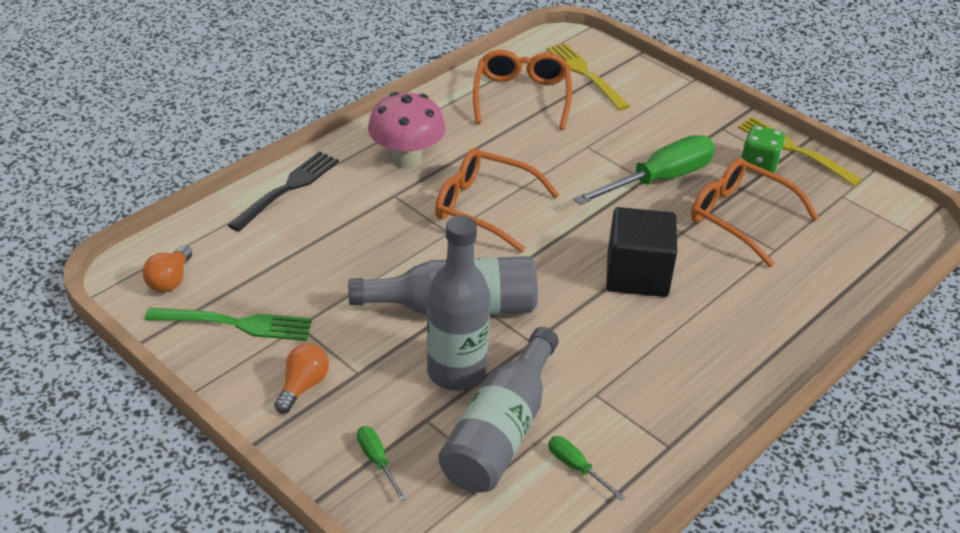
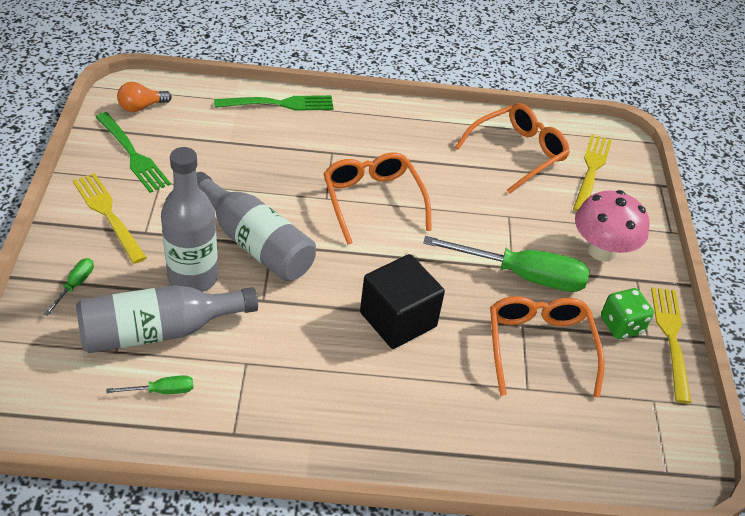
camera: 45 degrees right, 5 degrees up
(287, 189) = (279, 104): black fork -> green fork
(303, 386) = (108, 214): orange light bulb -> yellow fork
(406, 159) = (375, 137): pink mushroom -> pink mushroom (601, 250)
(576, 467) = (162, 391): green screwdriver -> green screwdriver turned 75 degrees clockwise

